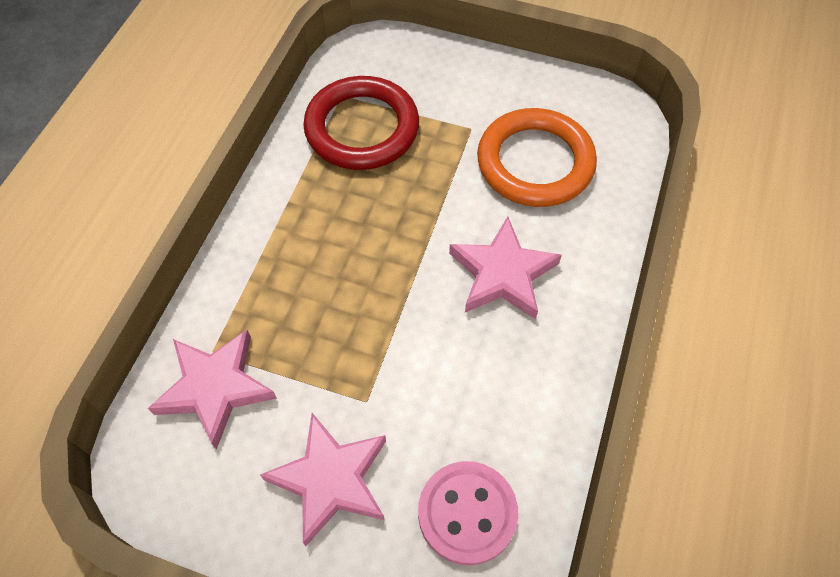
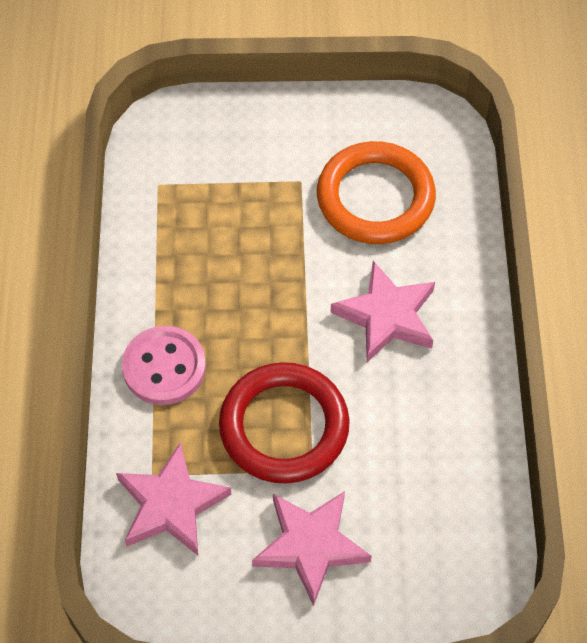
camera: 20 degrees left, 0 degrees up
(362, 128) = (194, 213): red ring -> red ring (284, 426)
(467, 513) = (437, 532): pink button -> pink button (164, 367)

